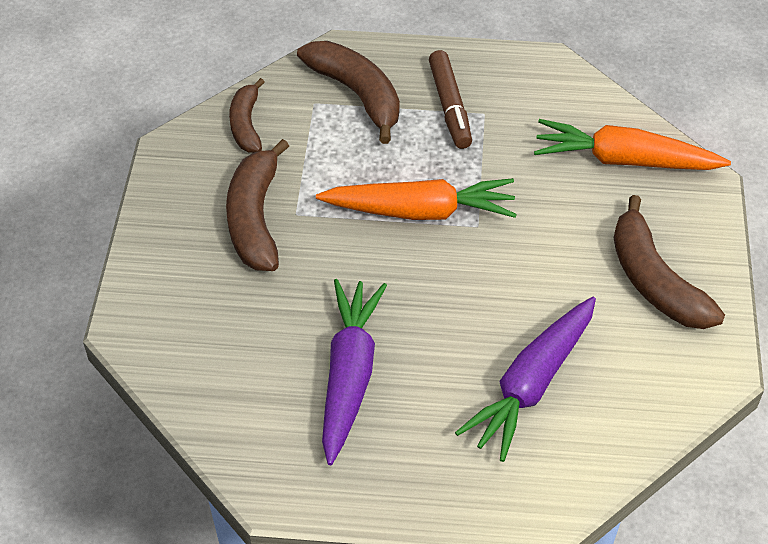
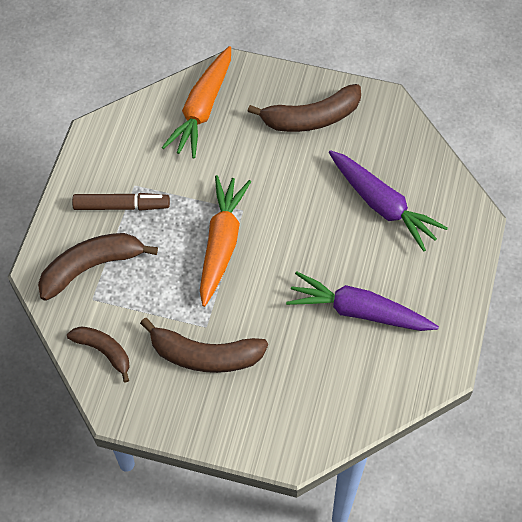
camera: 80 degrees left, 10 degrees up
(246, 124) = (104, 351): brown banana -> brown banana turned 150 degrees counterclockwise

